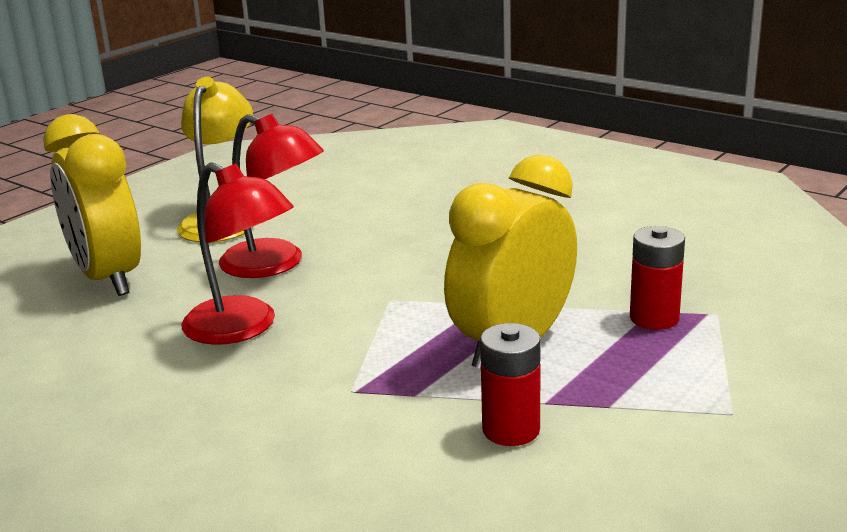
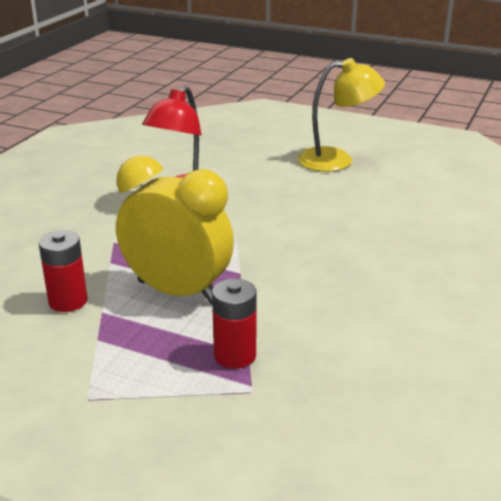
camera: 75 degrees right, 5 degrees up
(107, 278) = (238, 145): yellow clock -> none
(275, 264) = (276, 189): red lamp -> none

